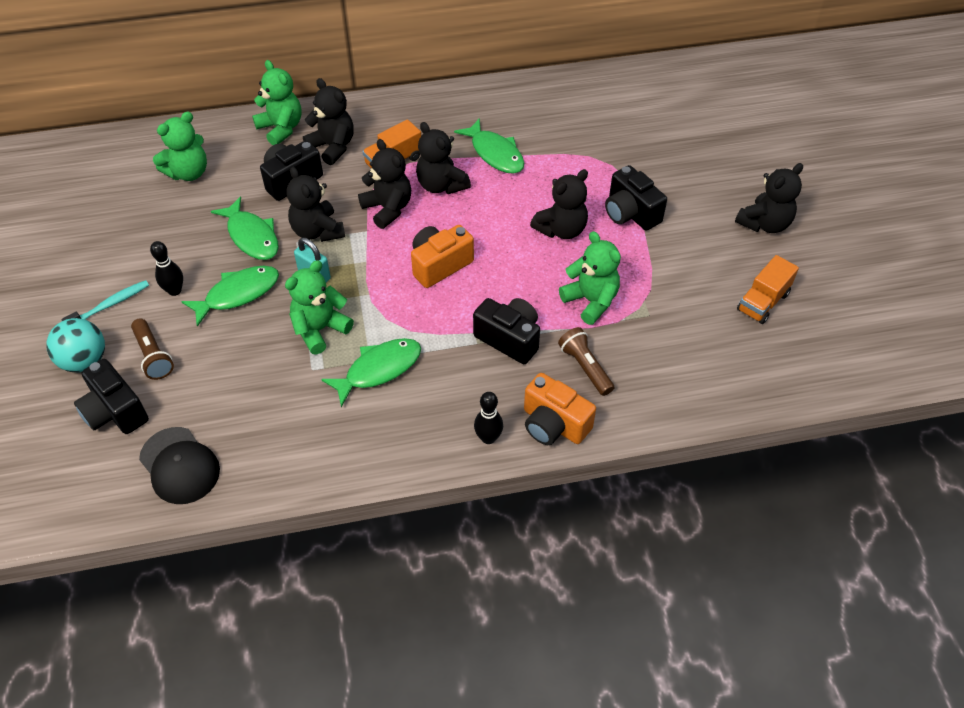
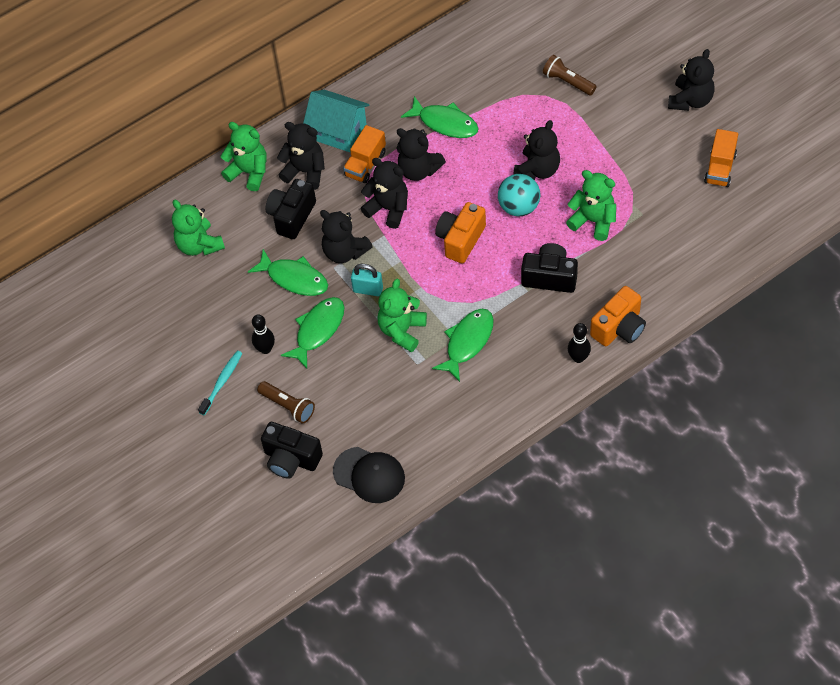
camera: 20 degrees left, 5 degrees up
(85, 361) = (237, 433): turquoise ball -> turquoise ball (519, 207)
(188, 172) = (199, 245): green teddy bear -> green teddy bear turned 120 degrees clockwise
(388, 124) = (338, 131): none -> turquoise house
(553, 424) = (619, 328): orange camera -> orange camera turned 60 degrees counterclockwise
(585, 367) = (617, 275): brown flashlight -> brown flashlight (567, 82)
(630, 213) = (583, 133): black camera -> none

